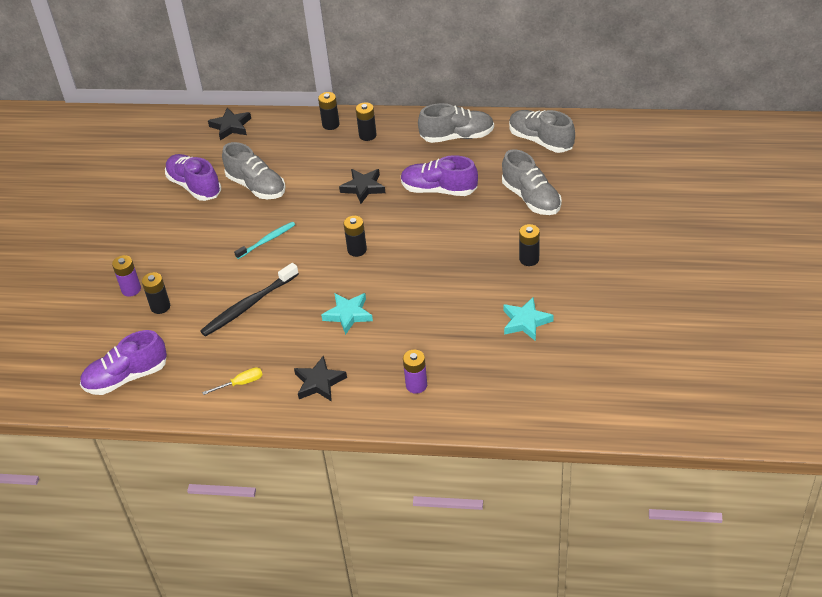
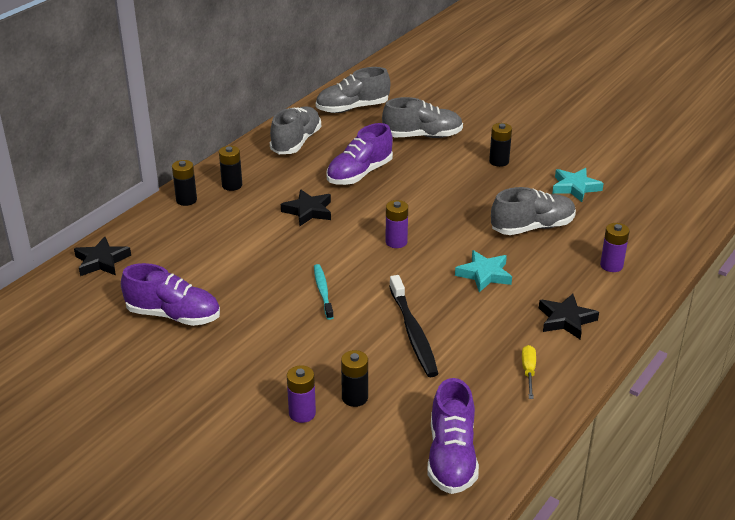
camera: 65 degrees left, 10 degrees down
(194, 186) = (173, 315): purple shoe -> purple shoe turned 150 degrees counterclockwise
(256, 186) = (227, 273): grey shoe -> grey shoe (532, 227)
(357, 250) = (396, 242): black battery -> purple battery

